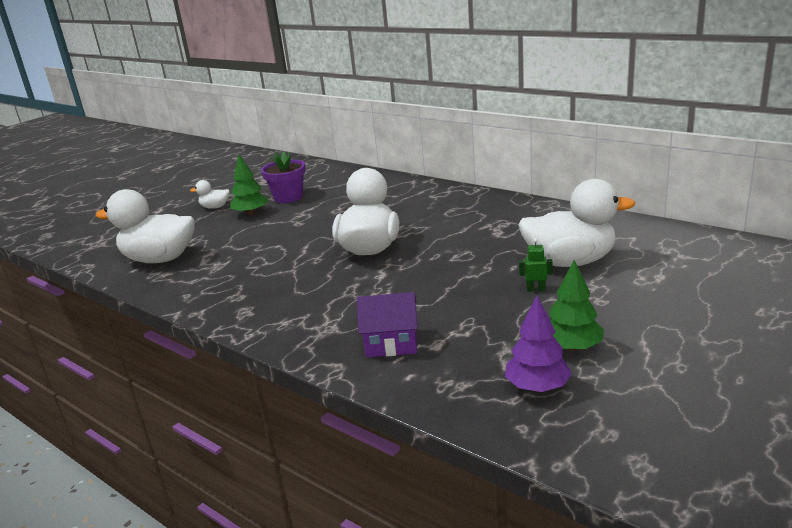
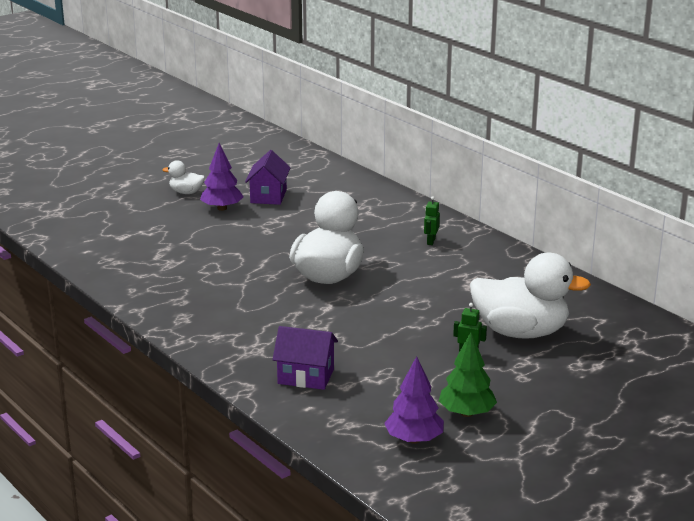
camera: 10 degrees right, 0 degrees up
(160, 259) = (114, 244): white duck -> none
(251, 213) = (222, 208): green tree -> purple tree
(288, 197) = (268, 196): purple flower pot -> purple house
(444, 205) = (431, 241): none -> green robot

